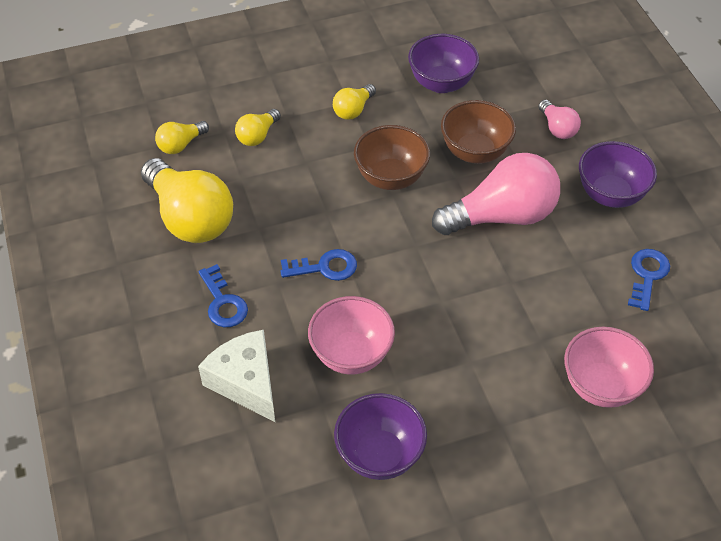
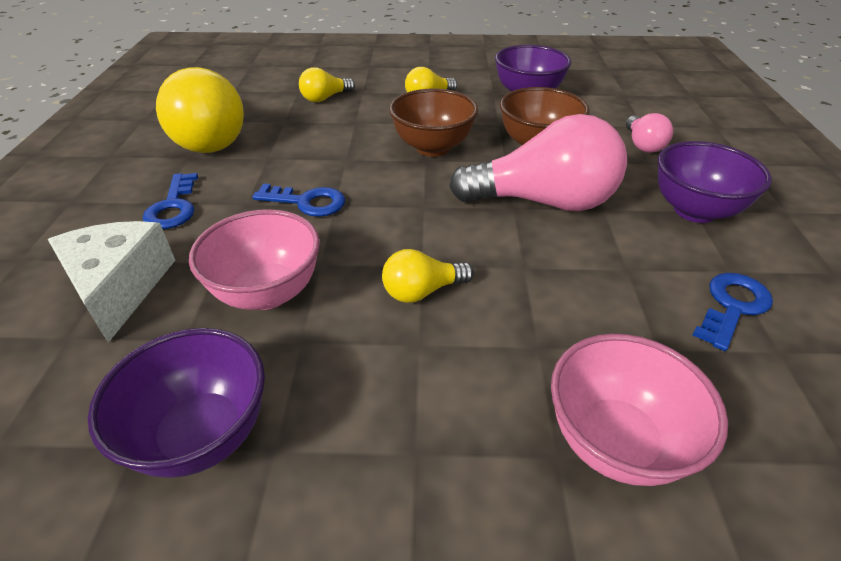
camera: 20 degrees right, 10 degrees down
(181, 145) = (252, 92): yellow light bulb -> yellow light bulb (422, 291)

